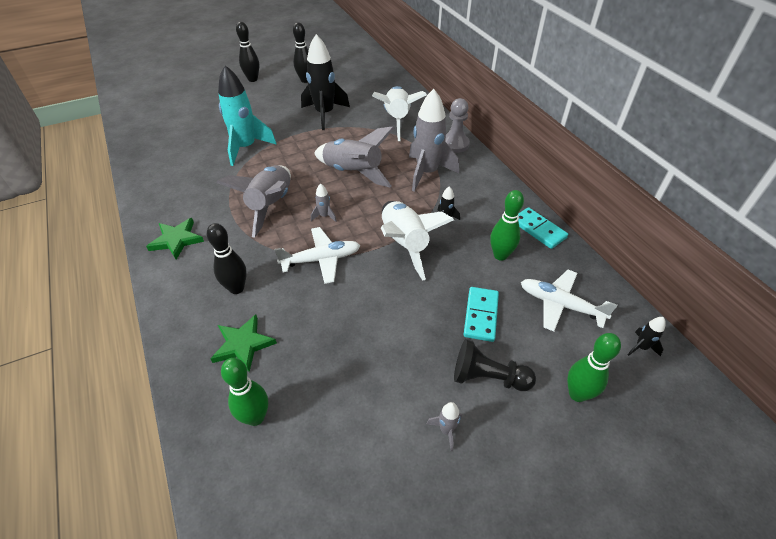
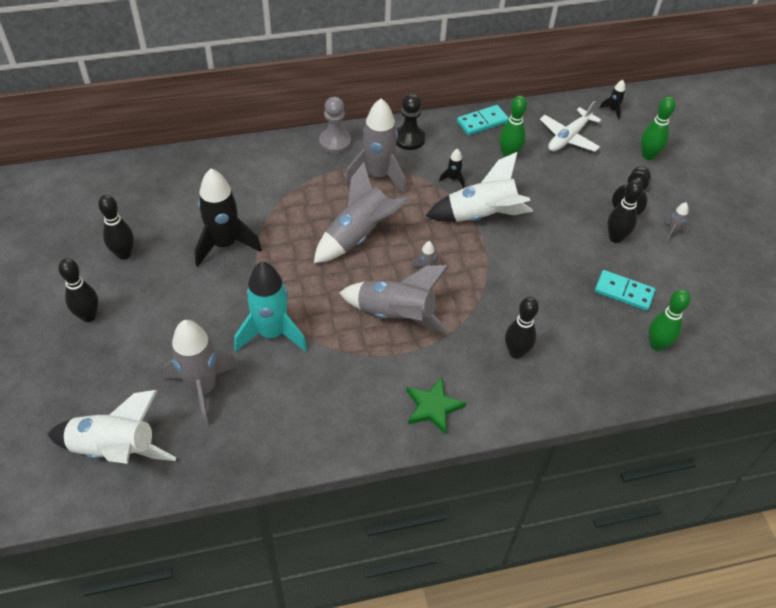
camera: 80 degrees left, 5 degrees up
(197, 129) = (203, 389): none -> grey rocket
(243, 344) = (584, 350): green star -> none
(321, 259) = (489, 281): white plane -> none
(397, 120) = (268, 178): white rocket -> white rocket (115, 449)
(413, 364) = (615, 238): none -> black bowling pin
(481, 315) = (573, 186): turquoise domino -> turquoise domino (624, 292)
(483, 184) = (409, 139): none -> black pawn

